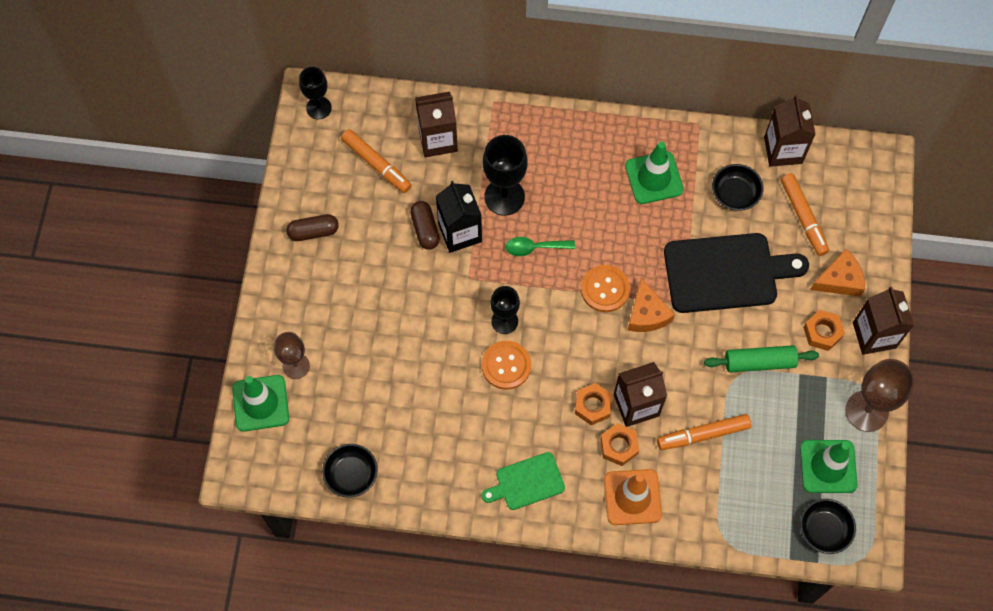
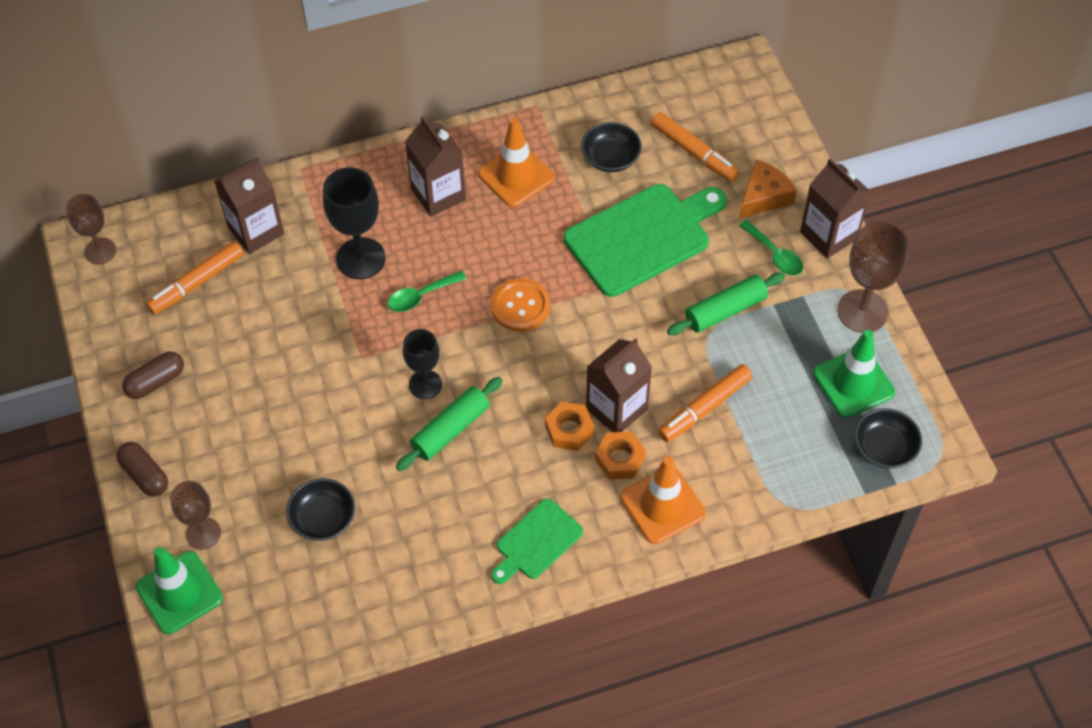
camera: 25 degrees left, 10 degrees down
(318, 108) = (100, 251): black goblet -> brown goblet
(351, 474) = (327, 623): black bowl -> black bowl (323, 518)
(376, 164) = (197, 283): orange marker -> orange marker turned 120 degrees clockwise
(425, 229) = (286, 327): brown capsule -> brown capsule (145, 475)
(460, 232) = (328, 314): black carton -> none
(506, 365) = (450, 429): orange button -> green rolling pin
(647, 314) = (579, 312): orange cheese -> none
(654, 178) = (516, 176): green traffic cone -> orange traffic cone
(726, 272) = (642, 237): black cutting board -> green cutting board
(783, 150) = (638, 97): brown carton -> brown carton (438, 194)
(822, 332) = (774, 254): orange nut -> green spoon

